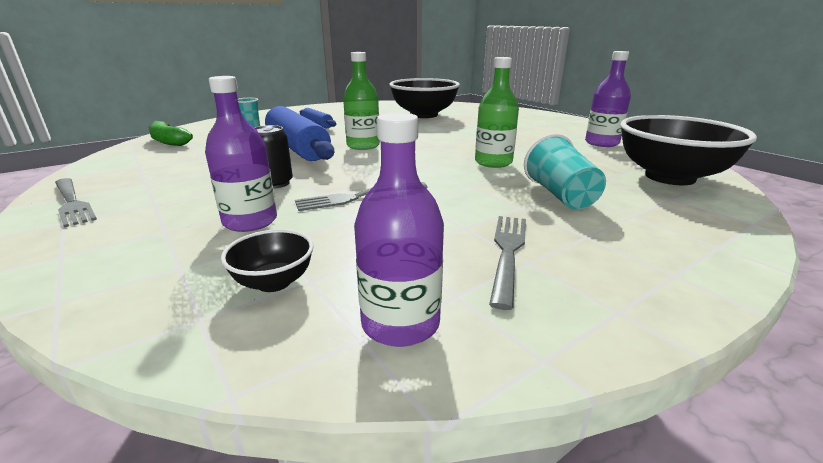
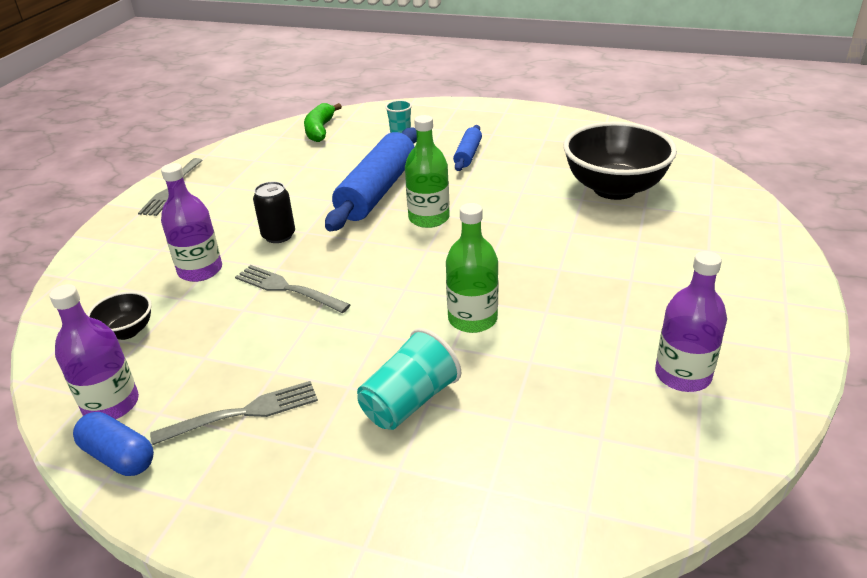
camera: 55 degrees right, 10 degrees up
(508, 339) = (119, 456): none -> blue capsule
(669, 177) = (579, 474): black bowl -> none

